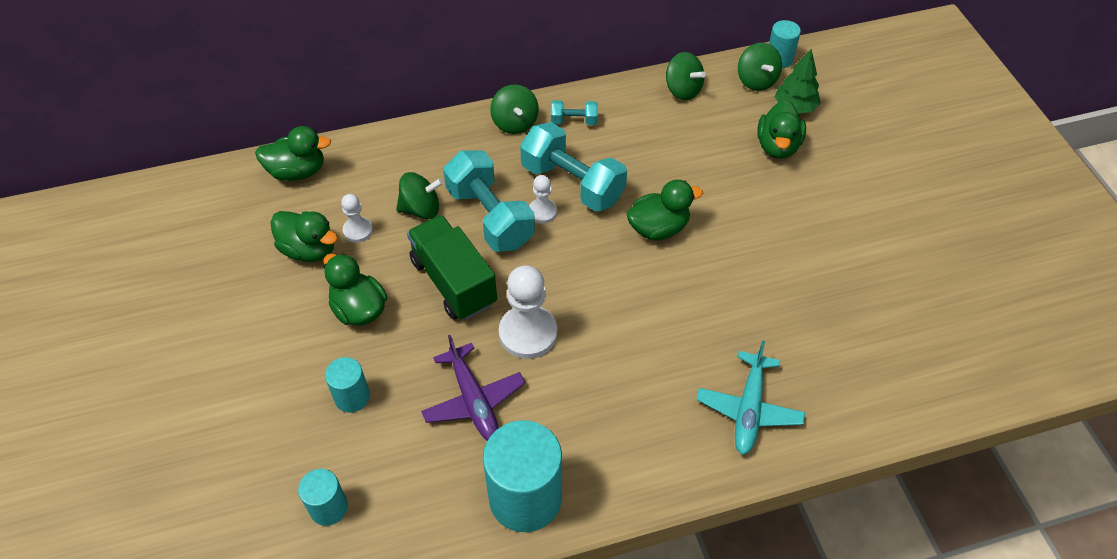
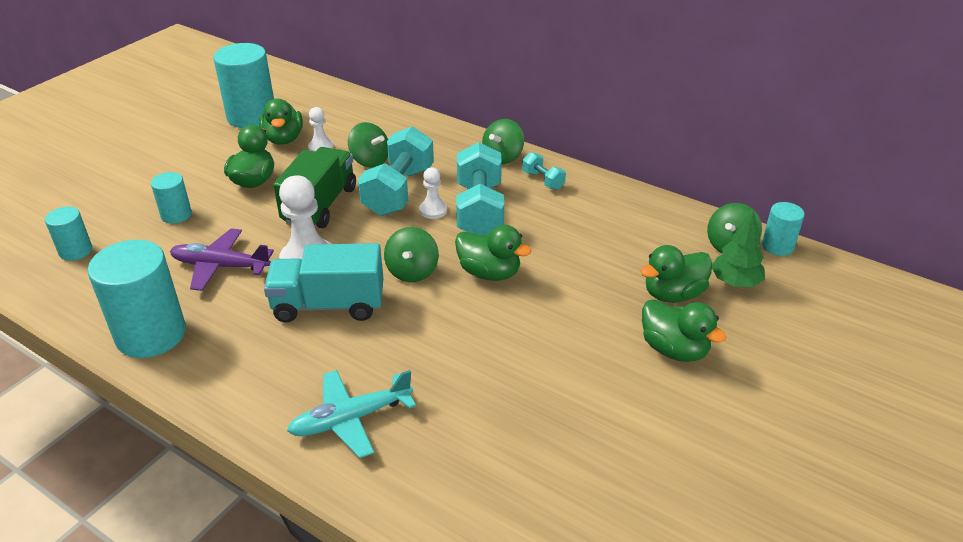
camera: 50 degrees right, 15 degrees down
(235, 252) = (251, 117): none -> turquoise cylinder
(297, 171) = (344, 103): green duck -> green duck (674, 349)
(473, 400) = (221, 266): purple plane -> purple plane turned 75 degrees clockwise
(602, 351) = (328, 305): none -> turquoise truck
(682, 90) = (656, 214): green spinning top -> green spinning top (412, 271)

